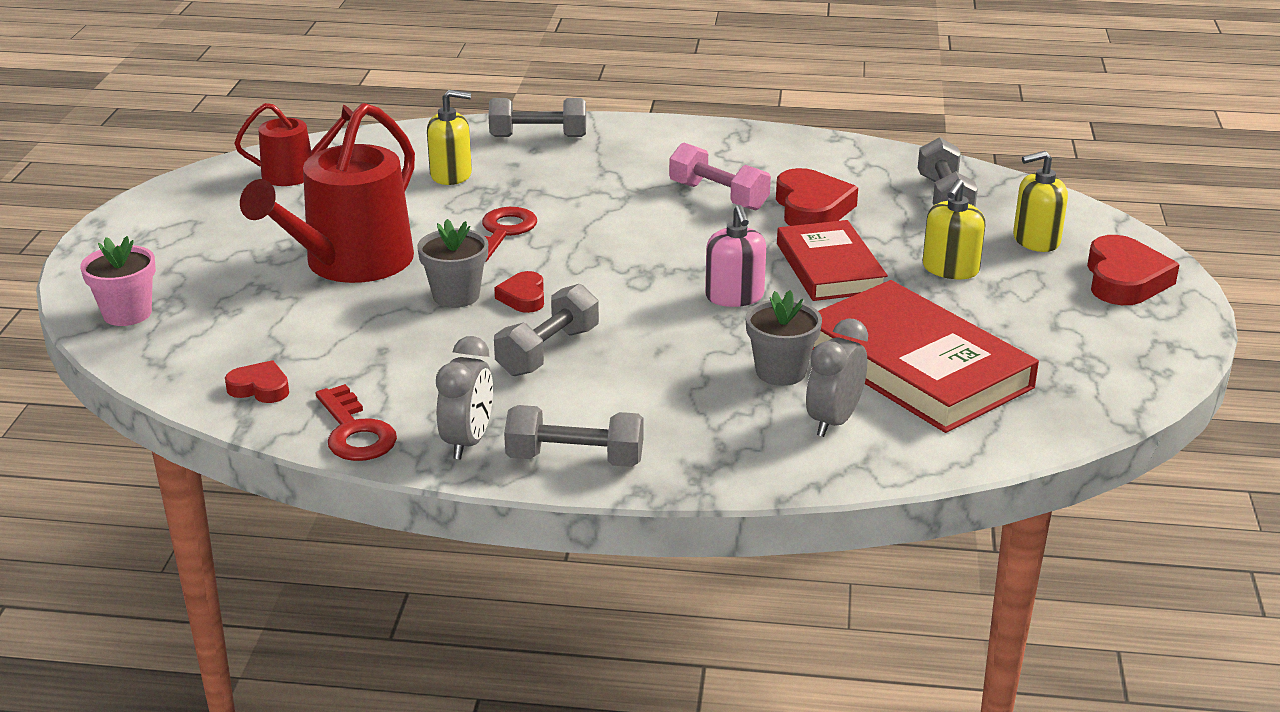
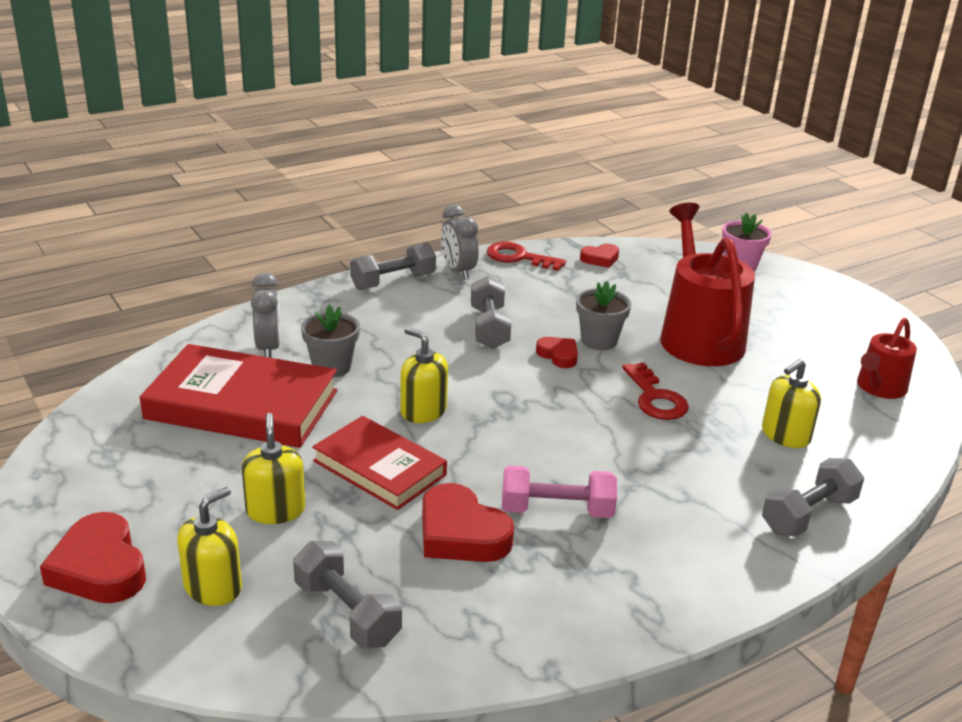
camera: 140 degrees right, 0 degrees up
(734, 296) = (423, 411): pink soap dispenser -> yellow soap dispenser

